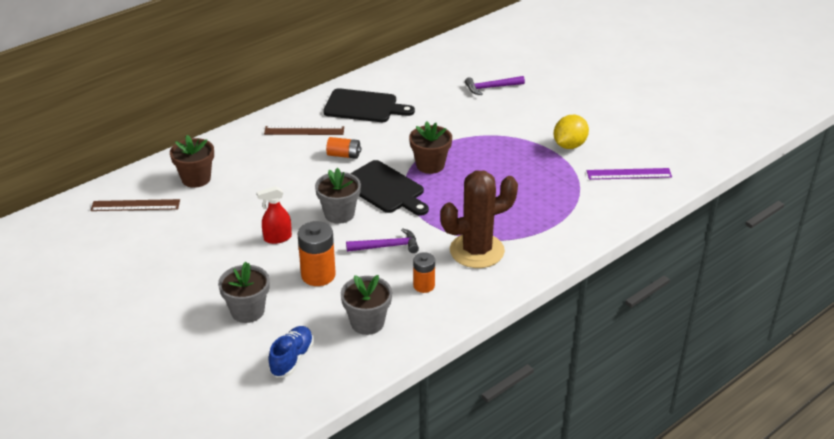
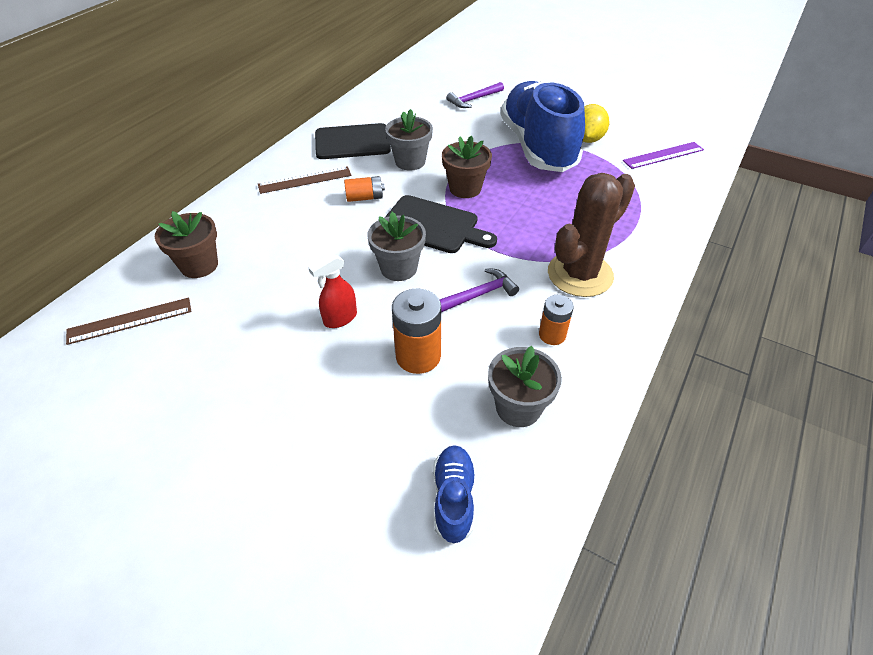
camera: 20 degrees left, 10 degrees up
(247, 311) = (353, 438): grey flower pot -> grey flower pot (410, 161)
(518, 143) = (538, 147): none -> blue shoe

